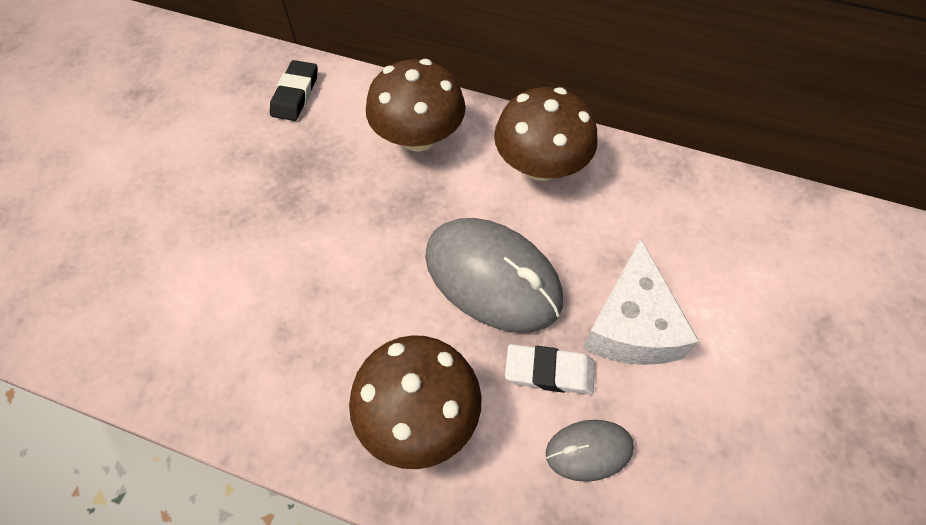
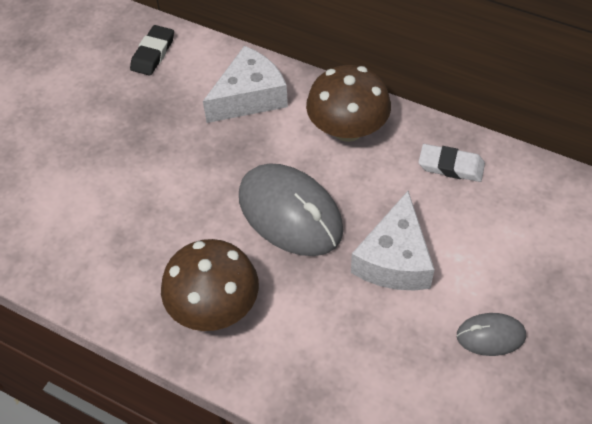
camera: 10 degrees right, 5 degrees down
(418, 137) = (249, 97): brown mushroom -> white cheese
(549, 372) = (321, 287): white eraser -> white eraser (451, 166)
(589, 450) = (339, 345): grey mouse -> grey mouse (490, 336)

